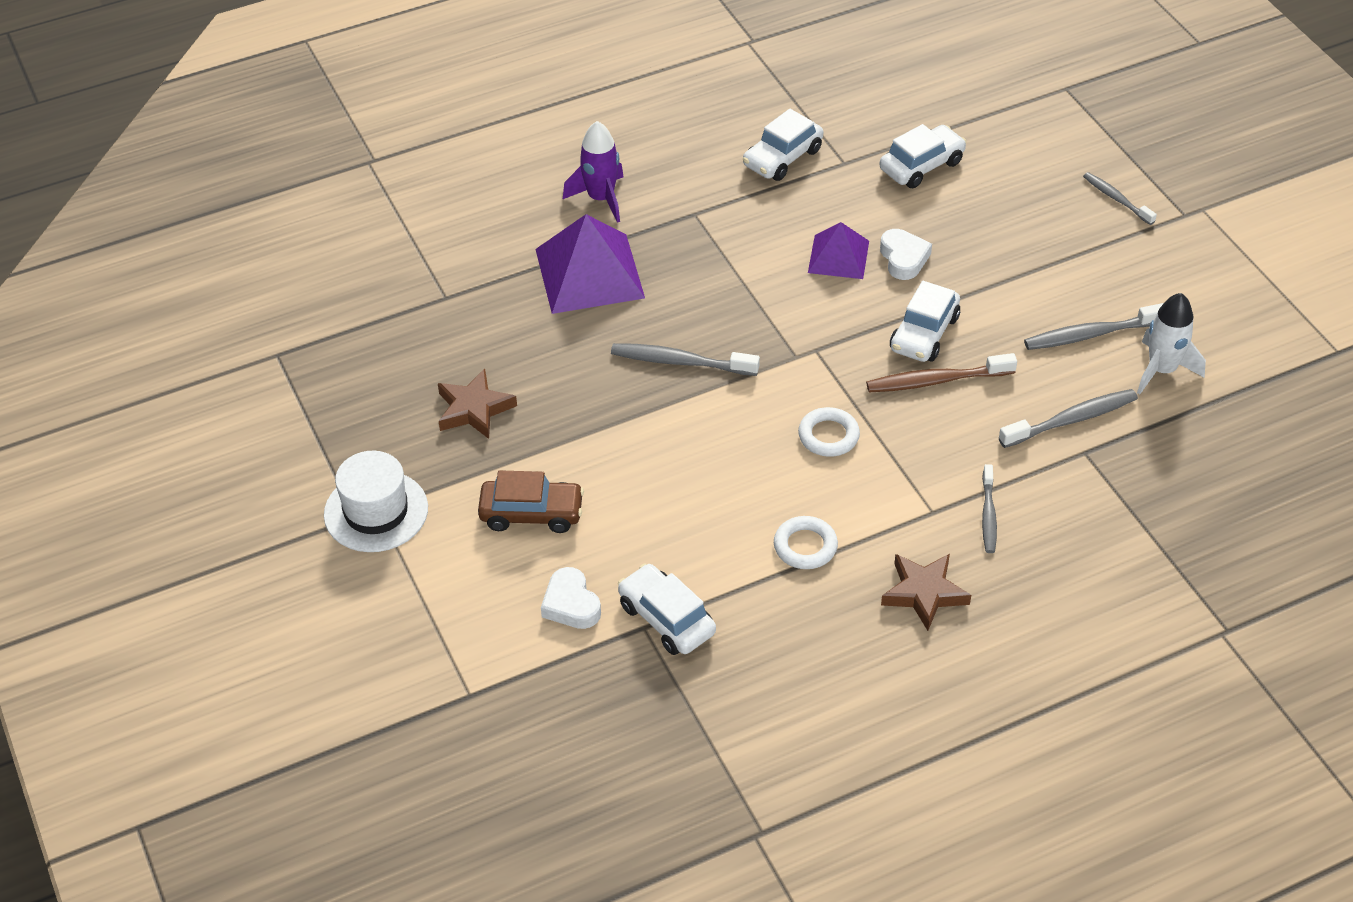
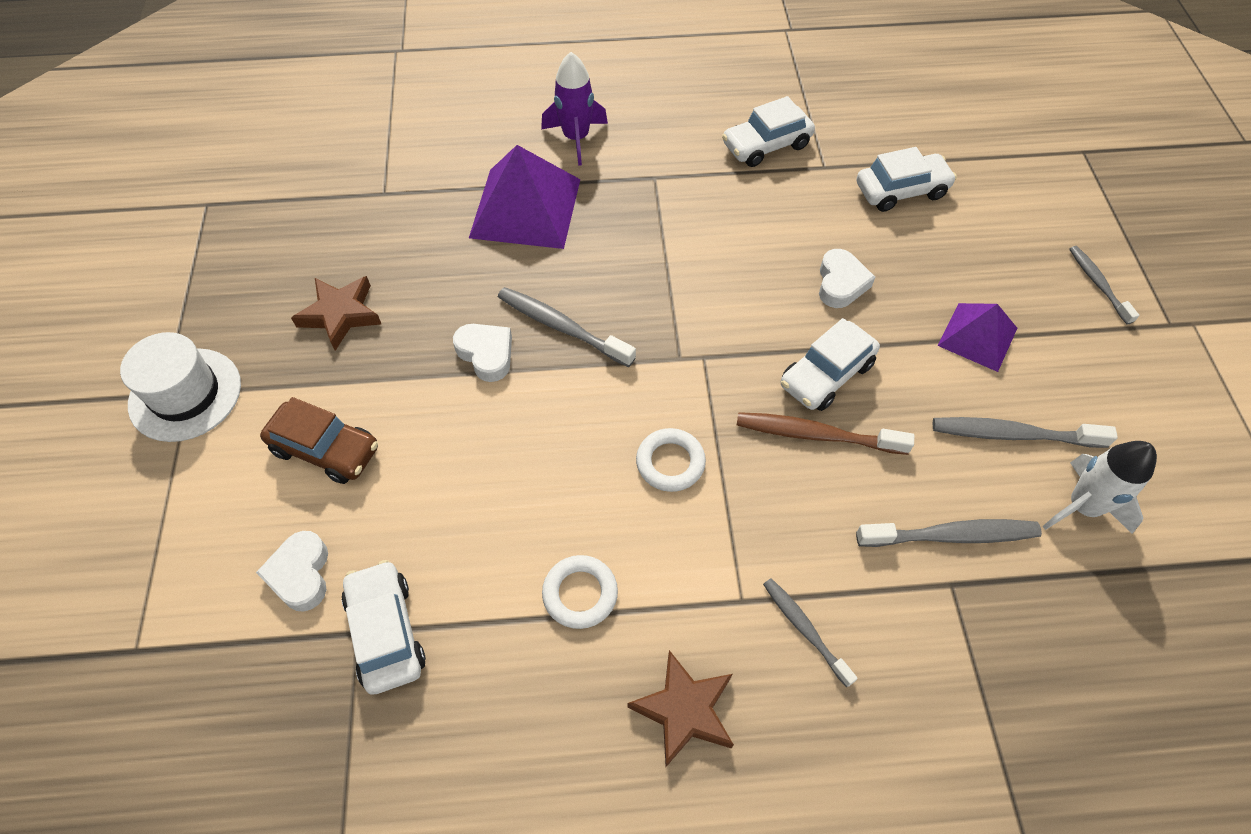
camera: 20 degrees right, 10 degrees up
(626, 402) = (486, 354): none -> white heart
(838, 256) = (774, 262): purple pyramid -> purple pyramid (977, 336)
(988, 515) = (804, 629): grey toothbrush -> grey toothbrush turned 120 degrees clockwise

